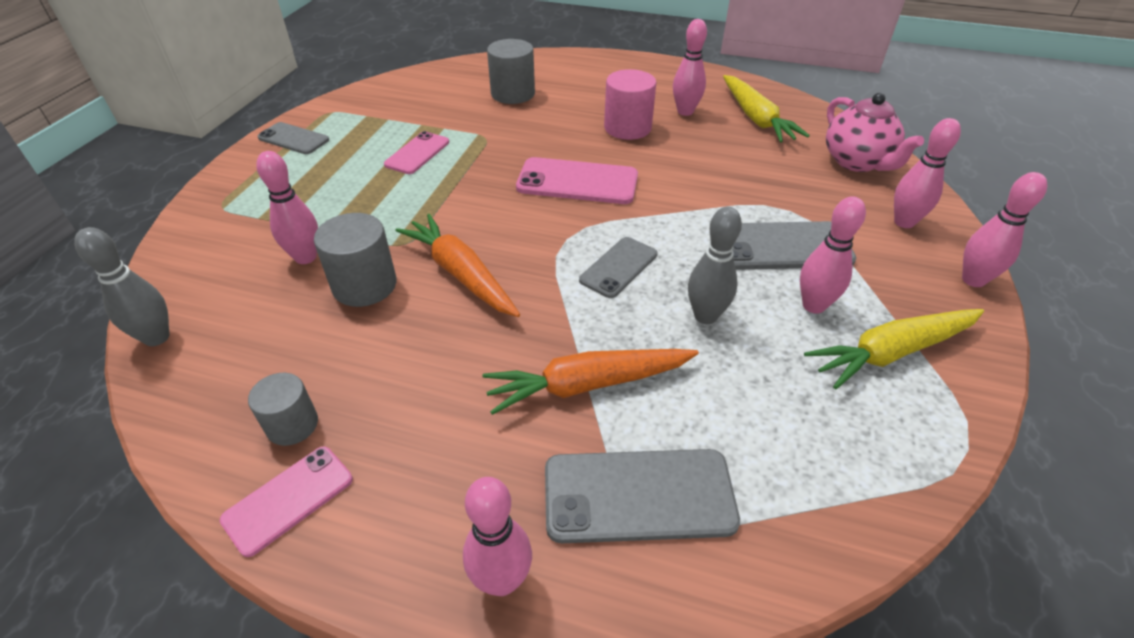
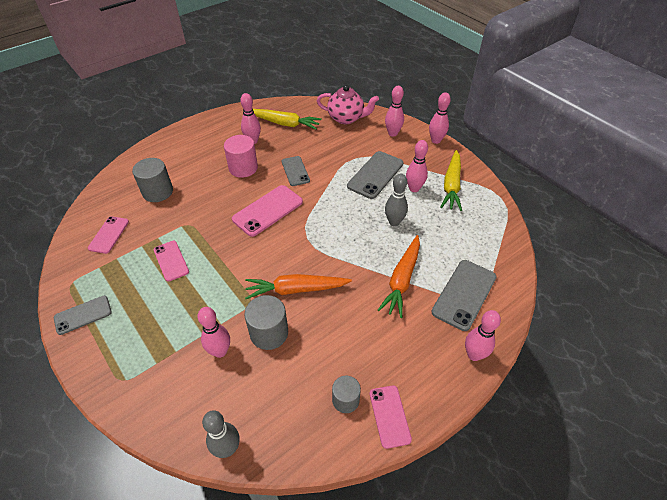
camera: 55 degrees left, 5 degrees up
(417, 98) = (109, 235): none -> pink phone
(619, 267) = (342, 231): grey phone -> grey phone (295, 171)

